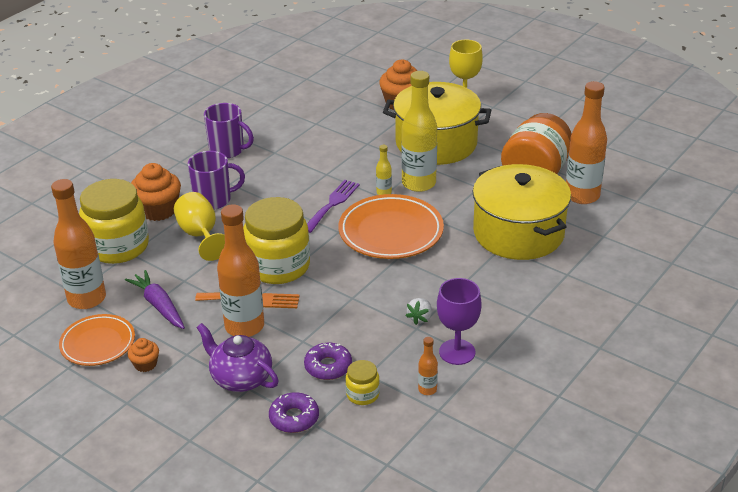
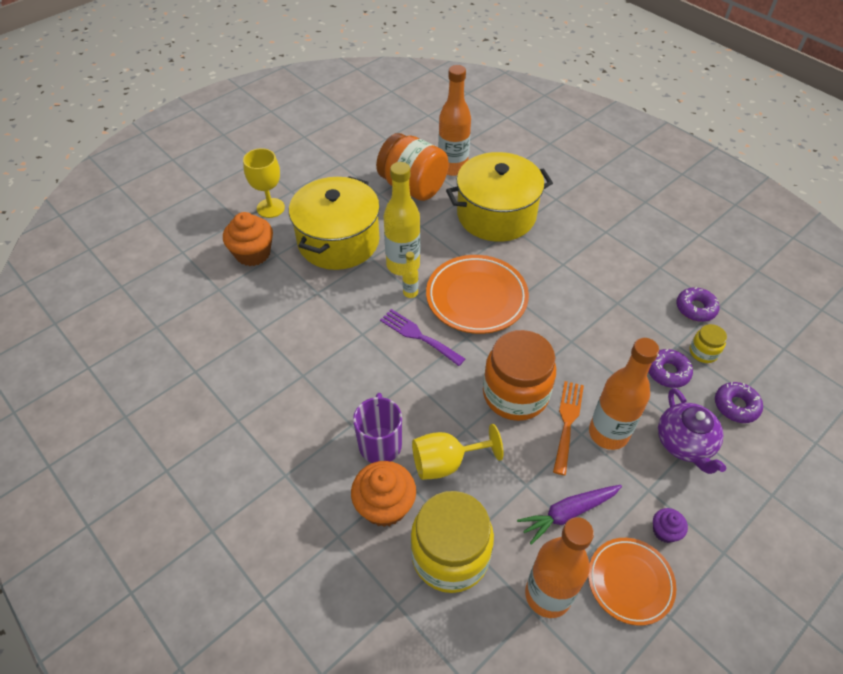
camera: 80 degrees left, 15 degrees up
(145, 364) = (665, 531): orange cupcake -> purple cupcake
(227, 150) = (280, 421): purple mug -> none
(240, 378) = (684, 443): purple teapot -> purple teapot turned 60 degrees counterclockwise
(278, 266) = (515, 394): yellow jar -> orange jar
(420, 318) = (604, 298): white strawberry -> none
(427, 389) = (695, 308): orange bottle -> purple donut
(457, 352) = (649, 282): purple goblet -> none

